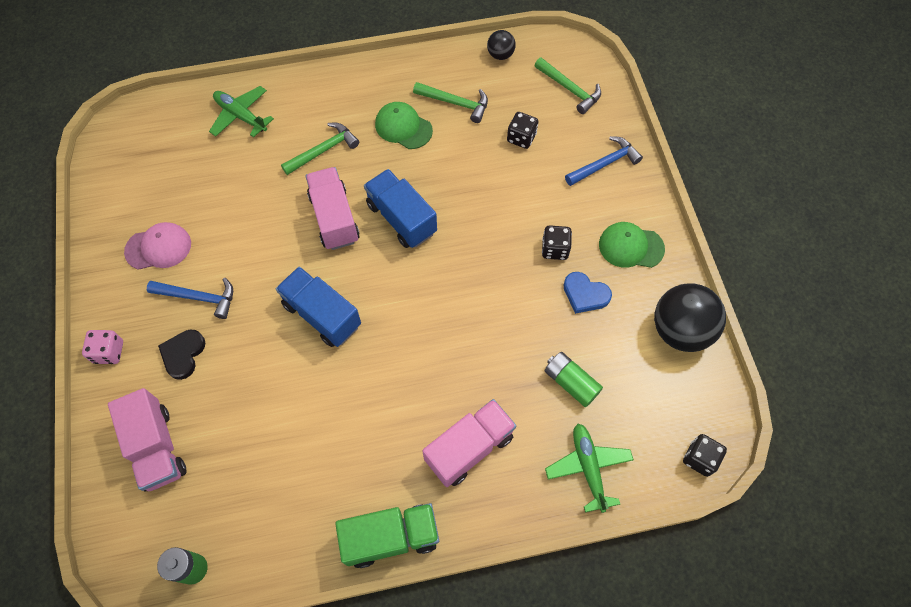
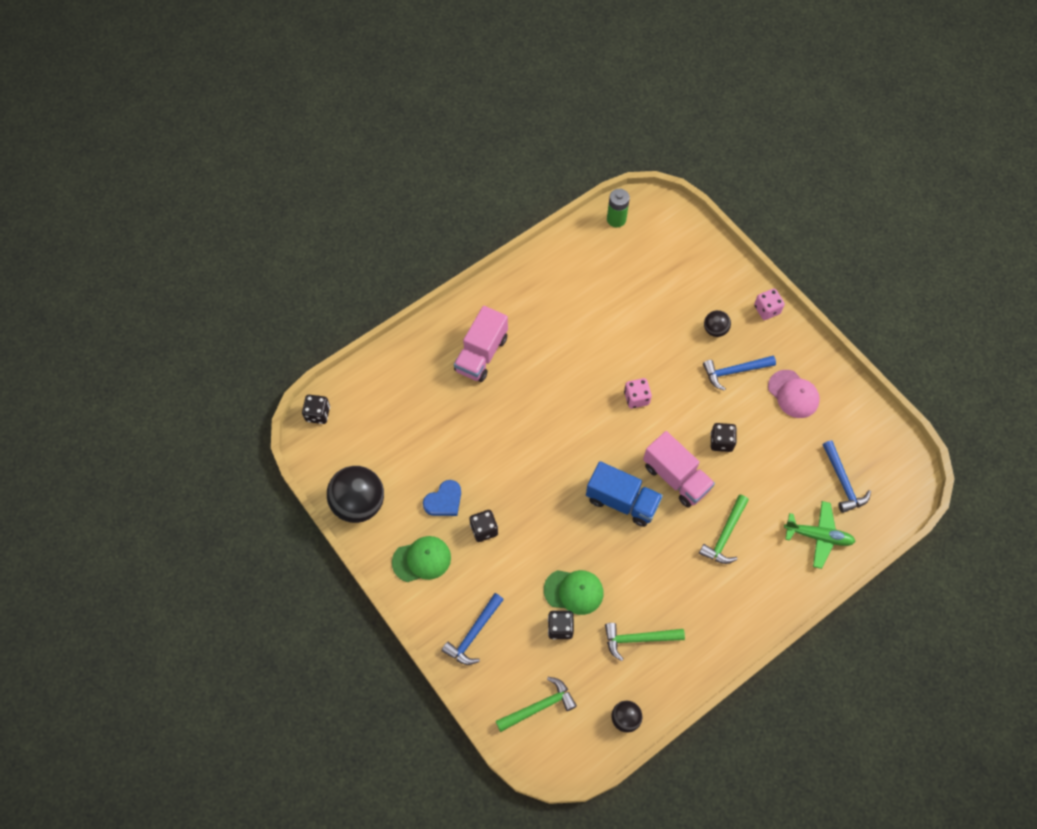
camera: 155 degrees right, 0 degrees up
(157, 447) = (687, 269): pink truck -> none
(158, 247) = (793, 394): pink cap -> pink cap turned 90 degrees counterclockwise
(181, 149) = (843, 482): none -> blue hammer
(183, 354) = (715, 330): black heart -> black ball
(266, 232) = (721, 442): none -> black dice
(322, 315) = (636, 398): blue truck -> pink dice
(391, 537) = (506, 283): green truck -> none
(403, 127) = (671, 590): green cap -> green cap (574, 591)
(570, 89) = (539, 706): green hammer -> green hammer turned 135 degrees clockwise
(570, 383) = (428, 427): green battery -> none
(585, 294) = (444, 501): blue heart -> blue heart turned 135 degrees clockwise
(588, 468) = (394, 375): green plane -> none

